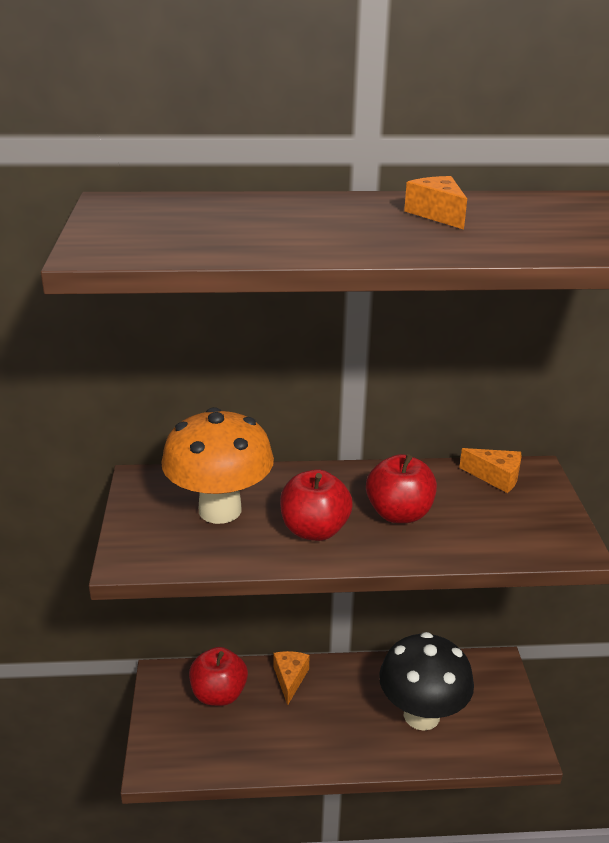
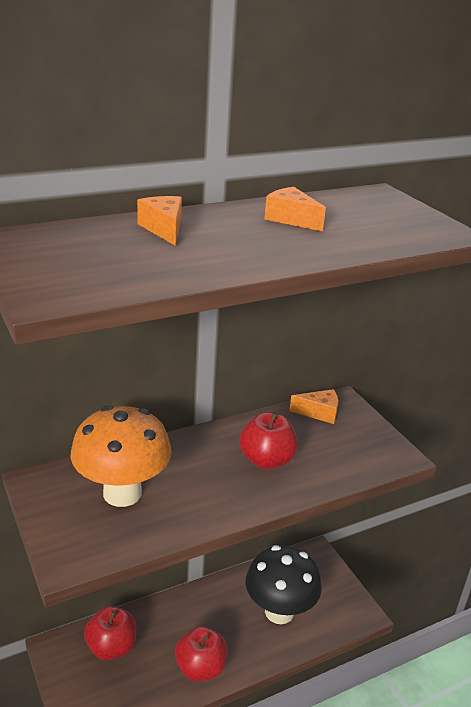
camera: 25 degrees left, 0 degrees up
(290, 679) = (165, 614): orange cheese -> orange cheese (164, 229)
(314, 530) = (210, 491): red apple -> red apple (200, 668)

